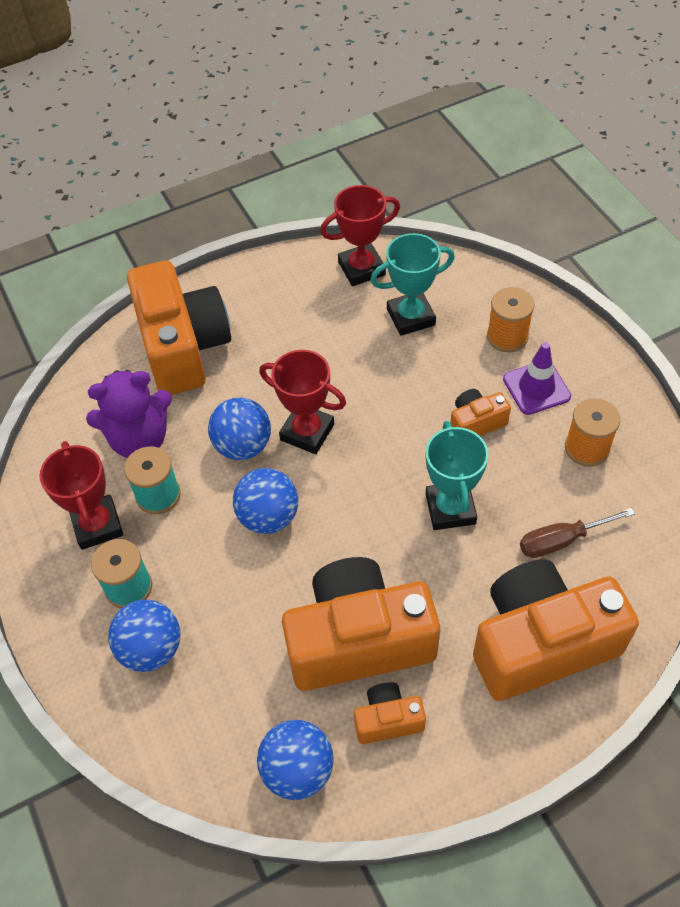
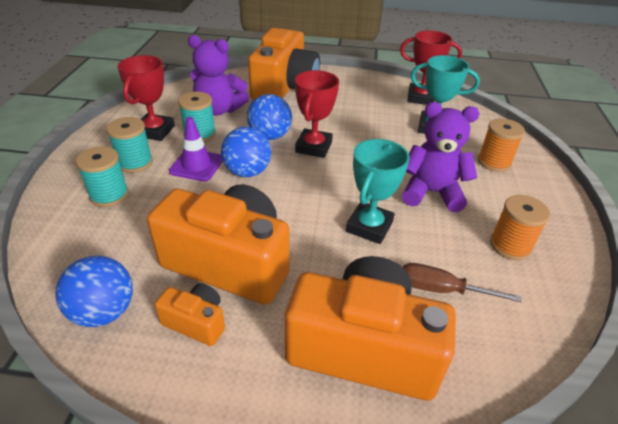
camera: 30 degrees right, 15 degrees down
(151, 648) = (109, 195): blue ball -> turquoise spool
(307, 432) = (313, 147): red trophy -> red trophy turned 45 degrees clockwise
(476, 423) = (431, 192): orange camera -> purple teddy bear
(536, 388) = (495, 195): purple traffic cone -> purple traffic cone (196, 165)

